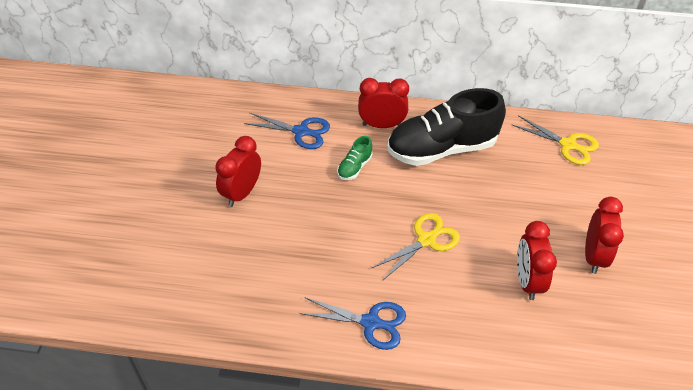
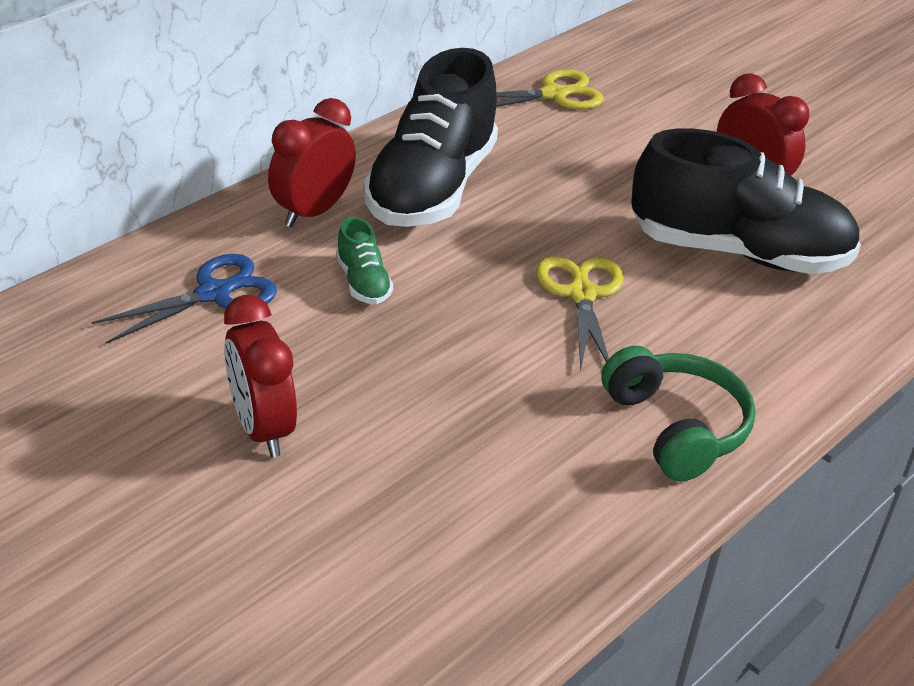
camera: 55 degrees left, 10 degrees down
(370, 323) = (676, 427): blue scissors -> green headphones
(527, 281) = (738, 252): red clock -> black shoe

